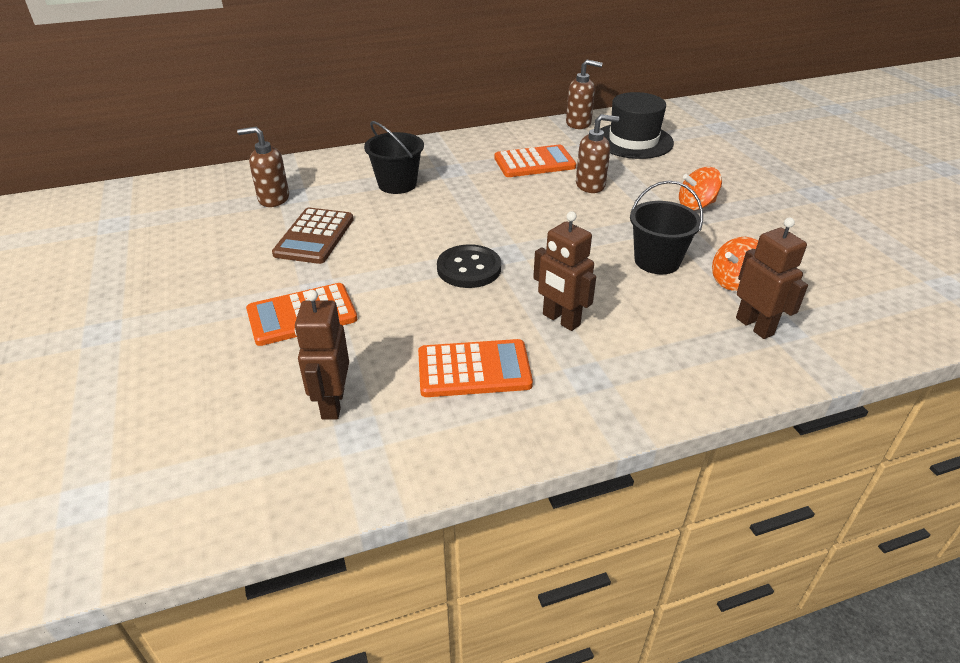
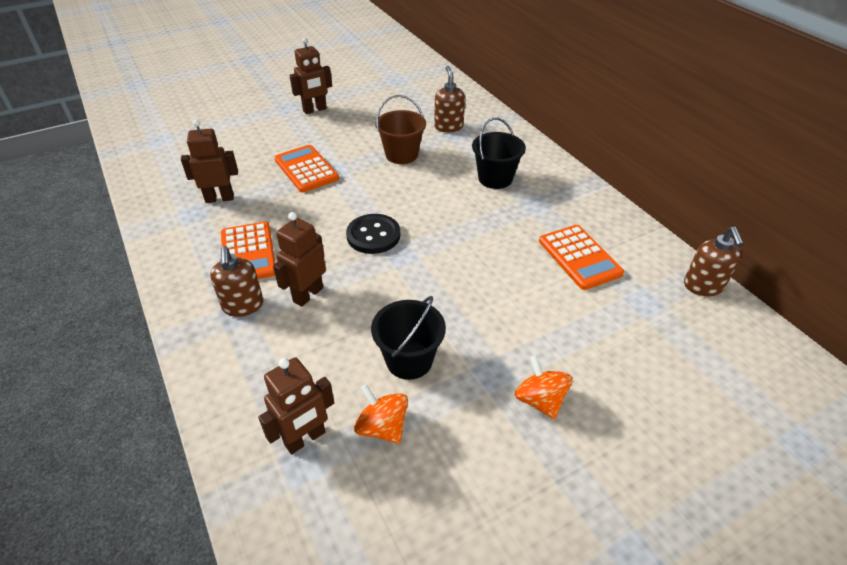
camera: 80 degrees right, 5 degrees up
(136, 302) = (315, 110): none -> brown robot
(314, 236) = (401, 155): brown calculator -> brown bucket
(590, 185) = (548, 303): brown soap dispenser -> brown soap dispenser (243, 306)
(633, 141) = (685, 339): black hat -> none

